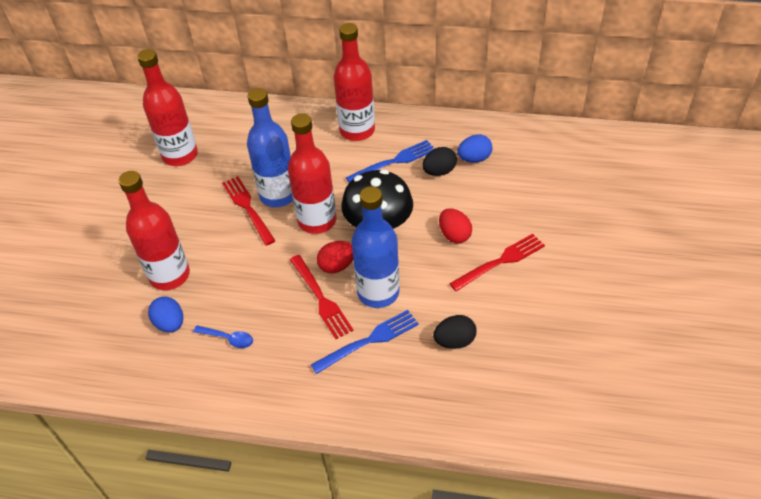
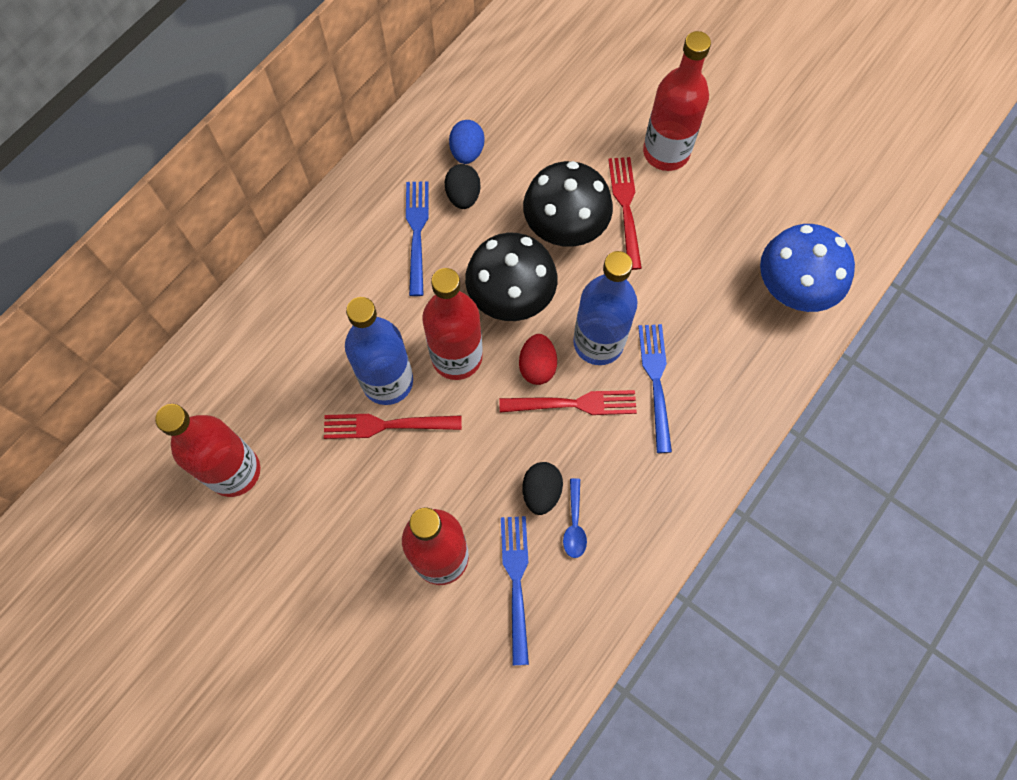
camera: 65 degrees left, 20 degrees up
(170, 323) = (516, 582): blue egg -> blue fork
(228, 339) = (574, 524): blue spoon -> blue spoon turned 135 degrees clockwise
(357, 130) = (337, 246): red bottle -> red bottle (666, 152)
(454, 235) = (565, 230): red egg -> black mushroom
(454, 341) = (699, 302): black egg -> black egg (541, 492)
(510, 401) = (791, 291): none -> blue mushroom

